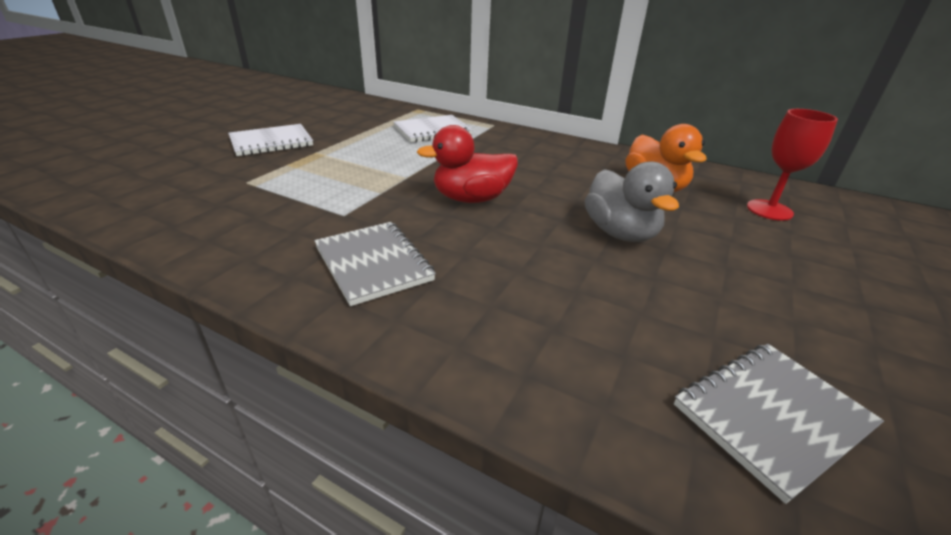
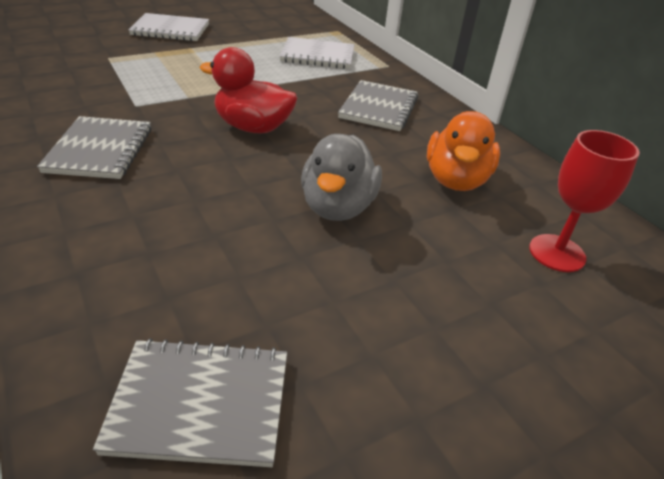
camera: 30 degrees right, 5 degrees up
(534, 156) = (378, 108): none -> grey notebook

